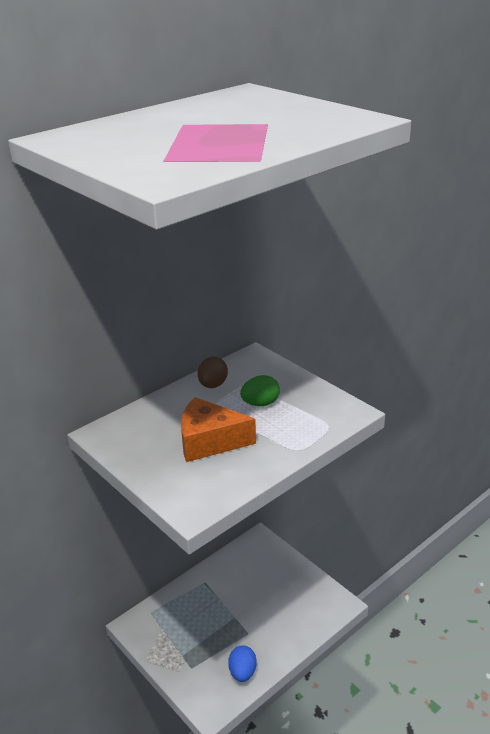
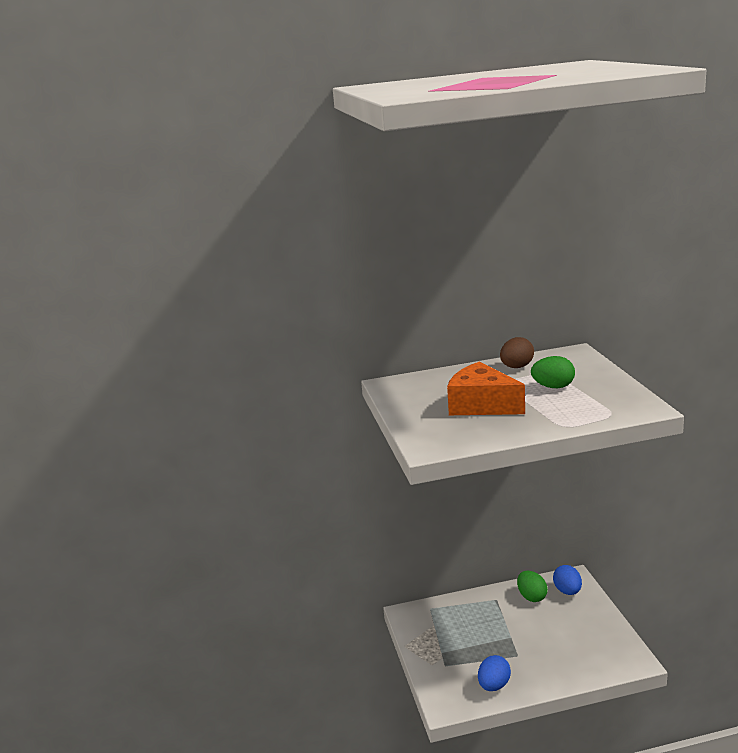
camera: 30 degrees right, 10 degrees down
(233, 569) = (531, 597): none -> green egg
(260, 554) = (567, 591): none -> blue egg

